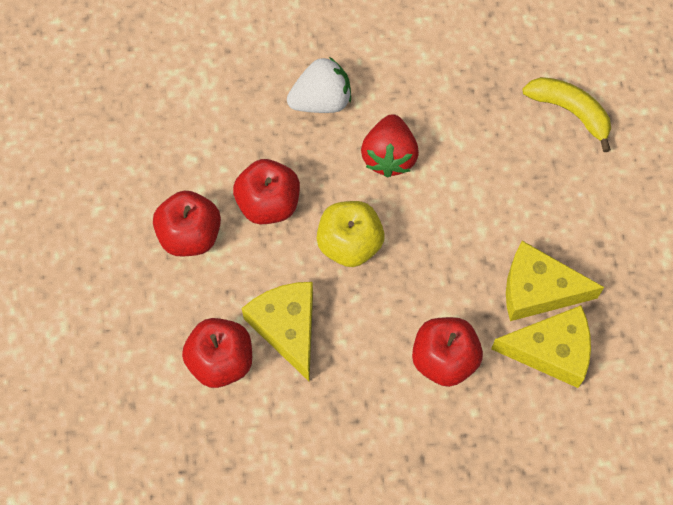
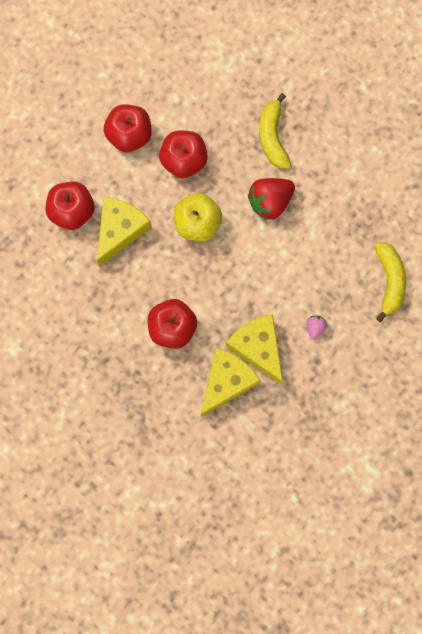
camera: 50 degrees right, 10 degrees up
(321, 100) = (272, 137): white strawberry -> yellow banana
(551, 351) = (226, 382): yellow cheese -> yellow cheese turned 105 degrees counterclockwise
(562, 218) = (315, 328): none -> pink strawberry

